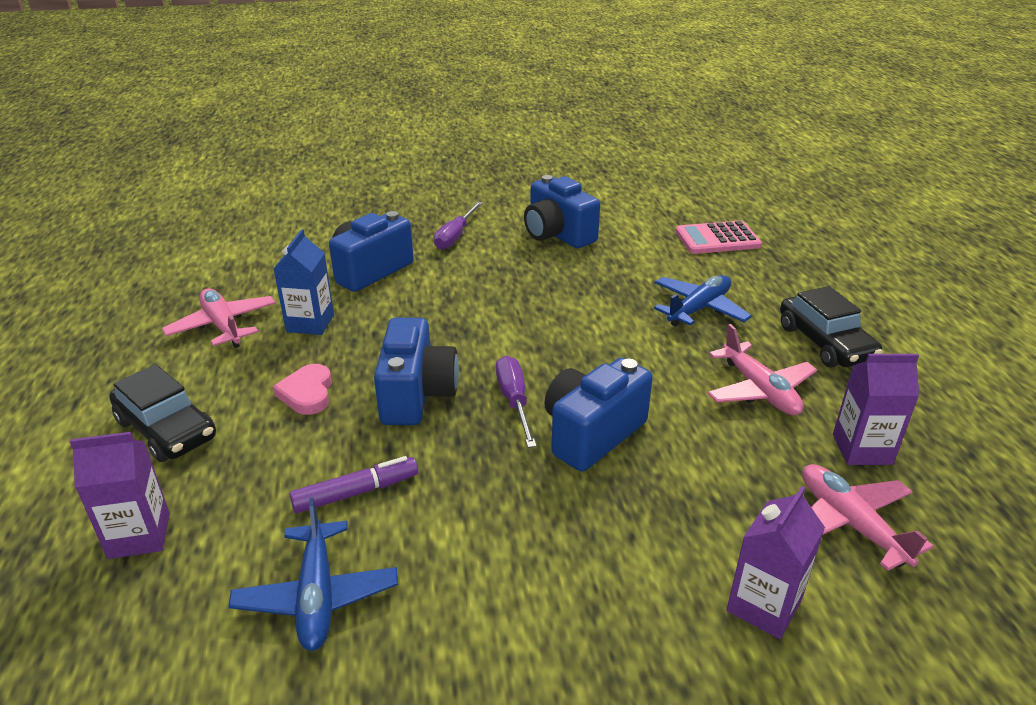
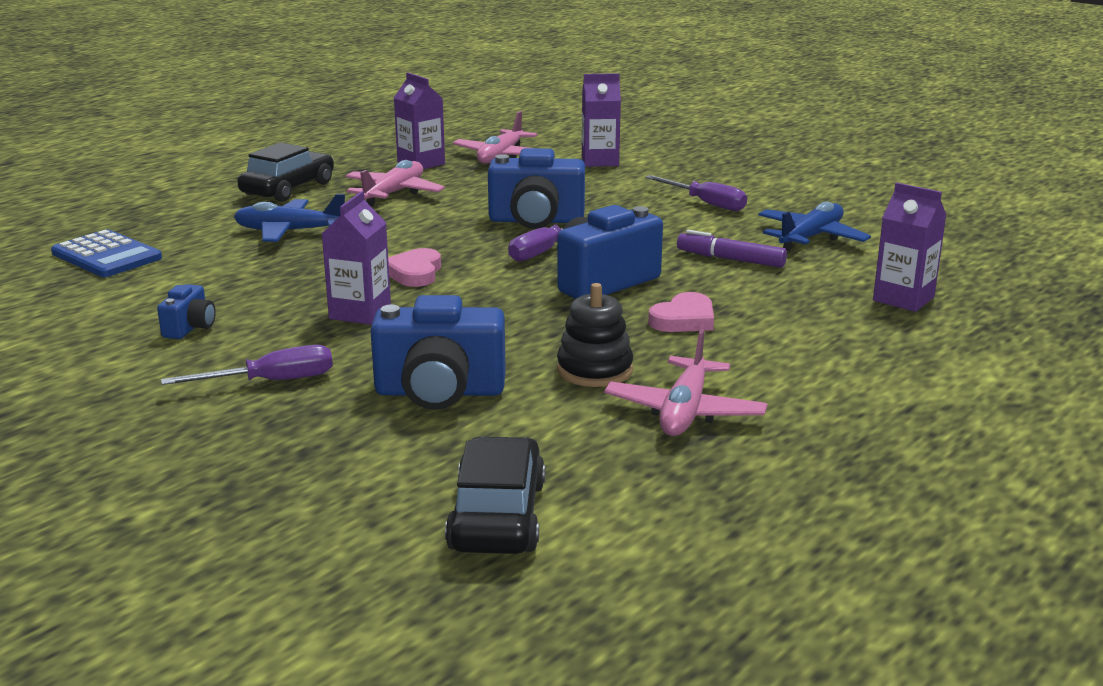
camera: 130 degrees left, 10 degrees down
(167, 429) = (833, 348): black car -> black car (497, 516)
(310, 323) = (594, 370): blue carton -> black stacking toy
(506, 285) = (360, 313): none -> purple carton
(507, 590) = (706, 203): none -> purple screwdriver
(546, 326) = (414, 273): none -> pink heart
(557, 235) = (190, 328): blue camera -> blue camera, size x0.50
(717, 239) = (106, 256): pink calculator -> blue calculator

